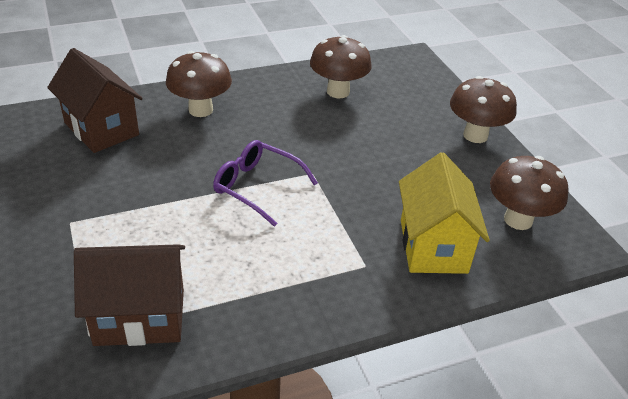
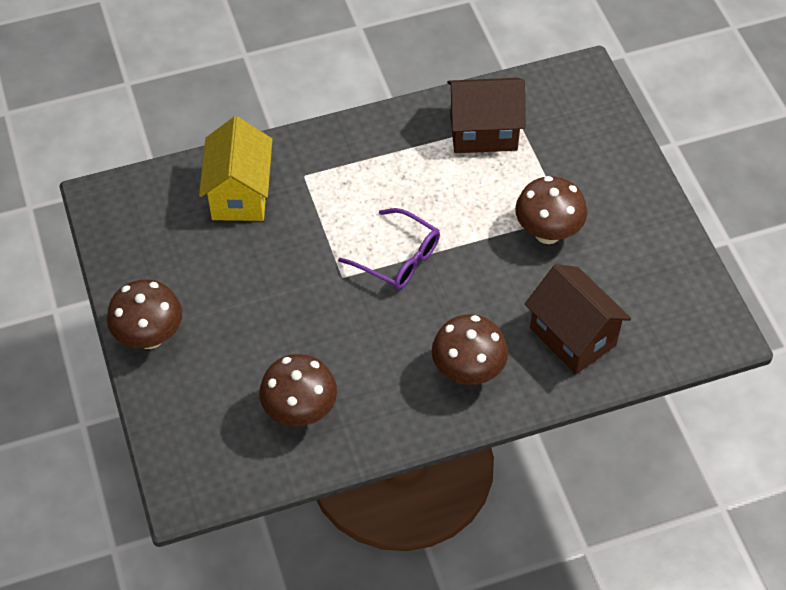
camera: 175 degrees left, 15 degrees up
(518, 220) = (150, 223): brown mushroom -> brown mushroom (547, 233)

